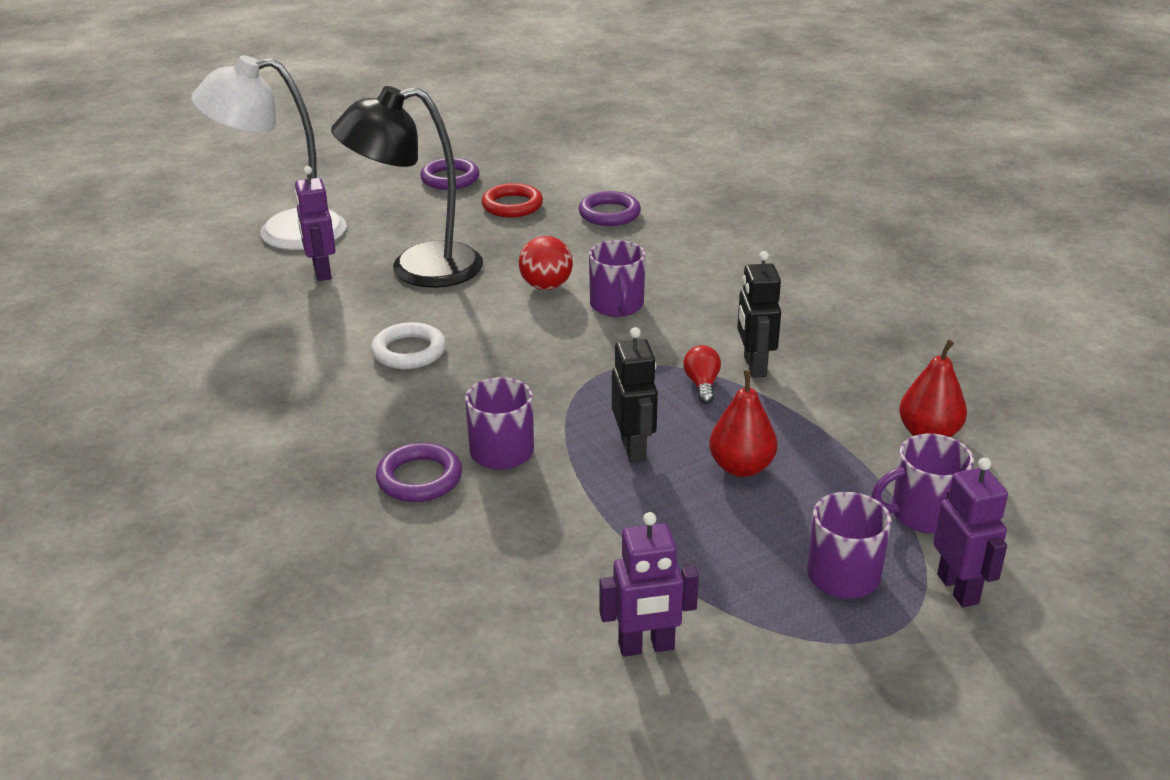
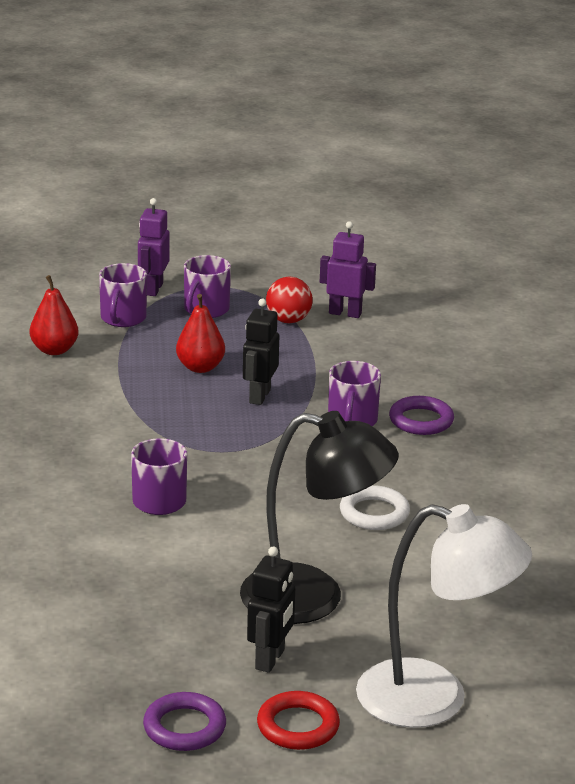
camera: 155 degrees left, 5 degrees down
(321, 272) = (414, 626): purple robot -> none
(512, 205) = (147, 654): red ring -> red ring (298, 726)
(546, 286) = (204, 539): red ball -> red ball (288, 320)
(609, 214) = (55, 606): purple ring -> none
(702, 384) = (165, 420): red light bulb -> none
(754, 366) = (110, 421): black robot -> black robot (270, 659)
(922, 514) = (123, 318): purple mug -> purple mug turned 90 degrees clockwise

